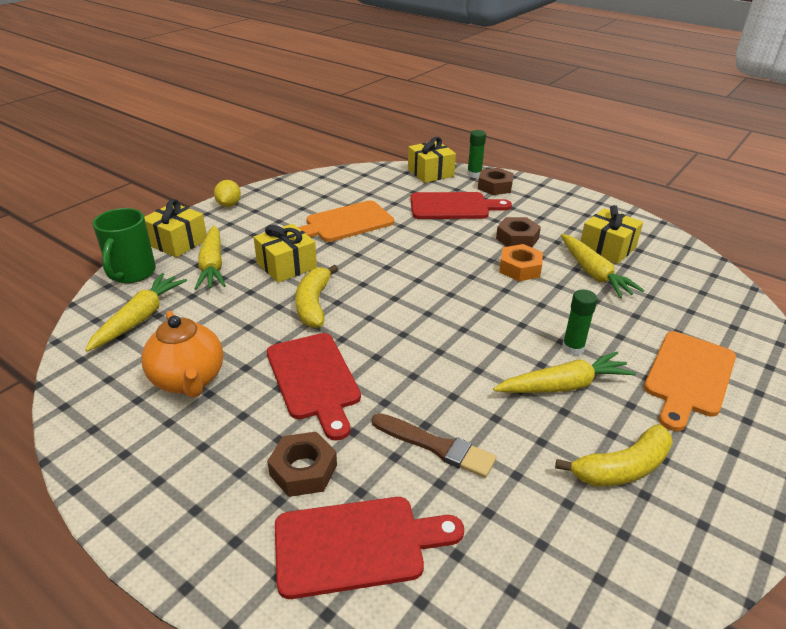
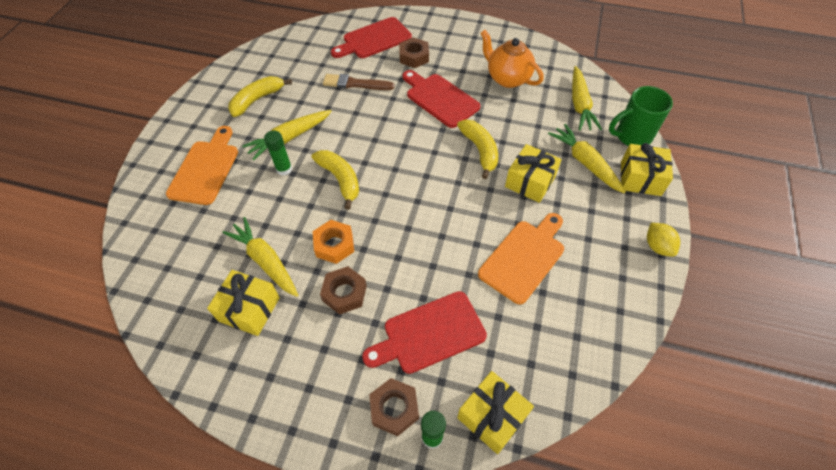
camera: 160 degrees right, 20 degrees up
(131, 273) = (632, 136): green mug -> green mug turned 90 degrees counterclockwise
(500, 319) = (340, 180): none -> yellow banana

